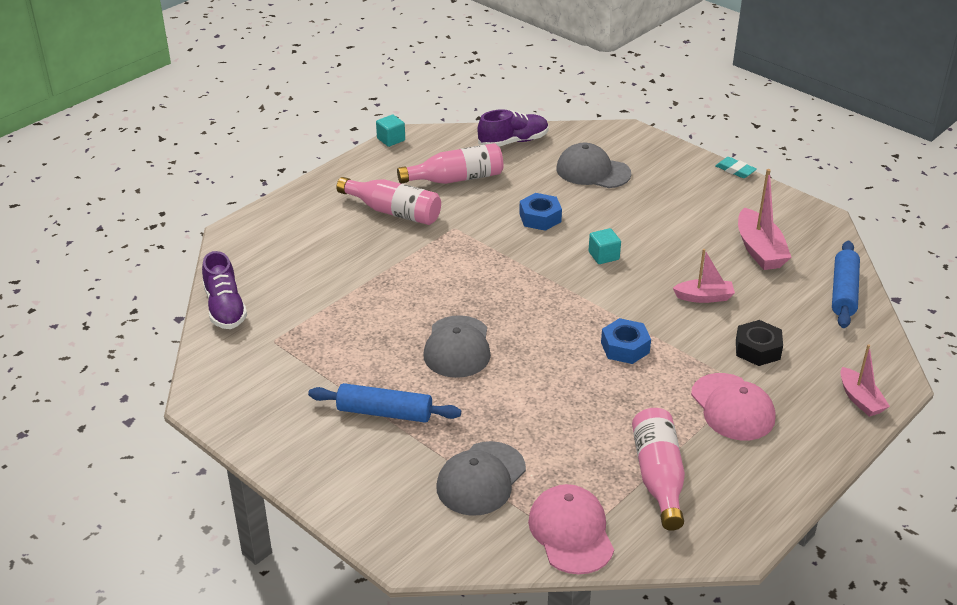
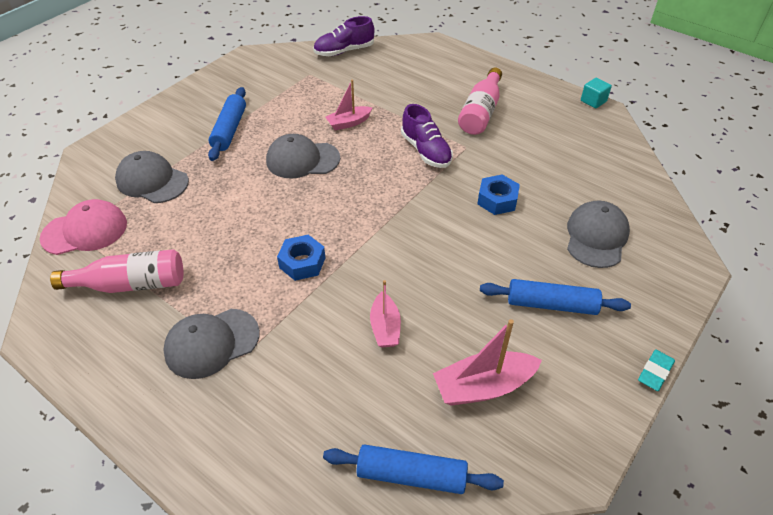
camera: 85 degrees right, 10 degrees up
(456, 179) = (544, 143): pink bottle -> none
(513, 141) = (627, 176): purple shoe -> purple shoe (426, 151)
(603, 256) = (444, 246): turquoise cube -> none
(672, 206) = (551, 304): none -> blue rolling pin
(732, 407) = (211, 343): pink cap -> grey cap
(757, 349) = (299, 371): black nut -> none
(860, 399) = (211, 467): pink boat -> pink boat (348, 123)

